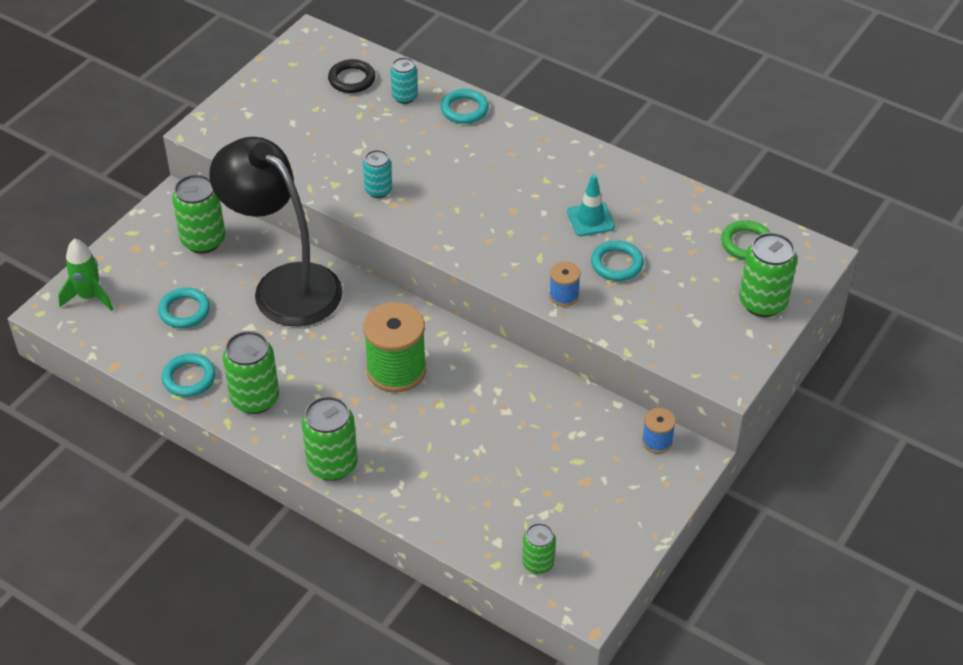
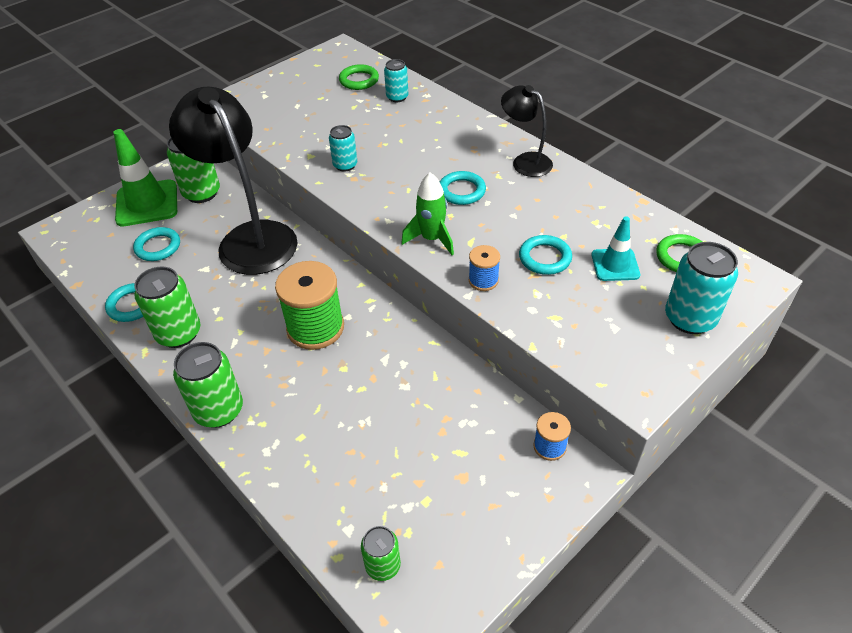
camera: 15 degrees right, 0 degrees up
(89, 297) = (89, 224): green rocket -> green rocket (431, 239)
(145, 262) = (147, 203): none -> green traffic cone
(352, 79) = (359, 80): black ring -> green ring
(464, 109) = (444, 112): turquoise ring -> turquoise ring (461, 191)
(569, 159) = (525, 161): none -> black lamp
(590, 219) = (530, 214): turquoise traffic cone -> turquoise traffic cone (615, 265)
(762, 302) = (690, 318): green can -> turquoise can

